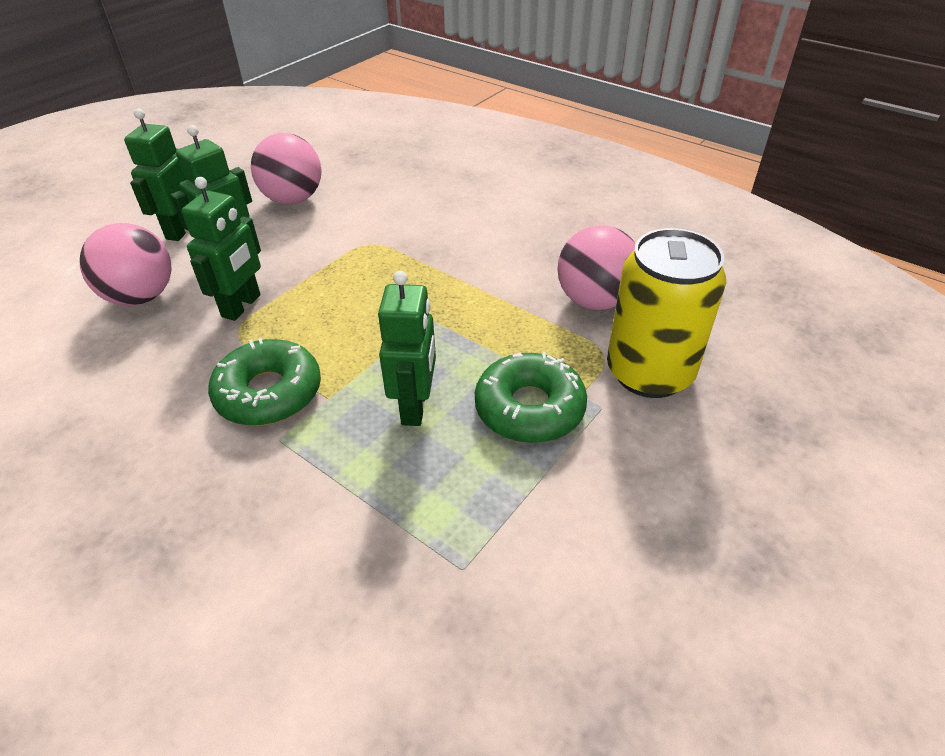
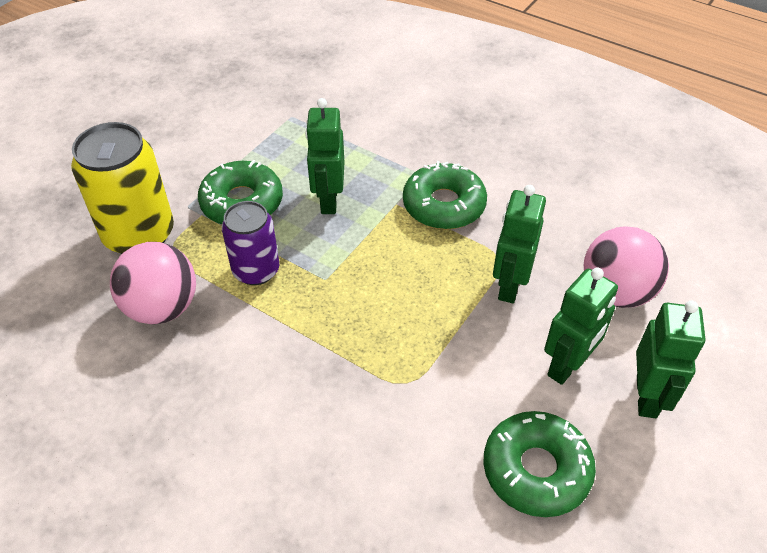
camera: 175 degrees right, 5 degrees up
(293, 199) = (536, 470): pink ball -> green donut
(503, 329) = (256, 270): none -> purple can

